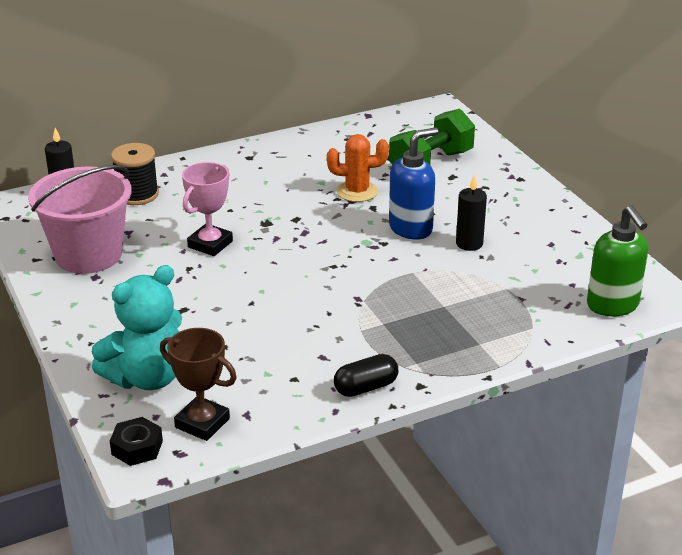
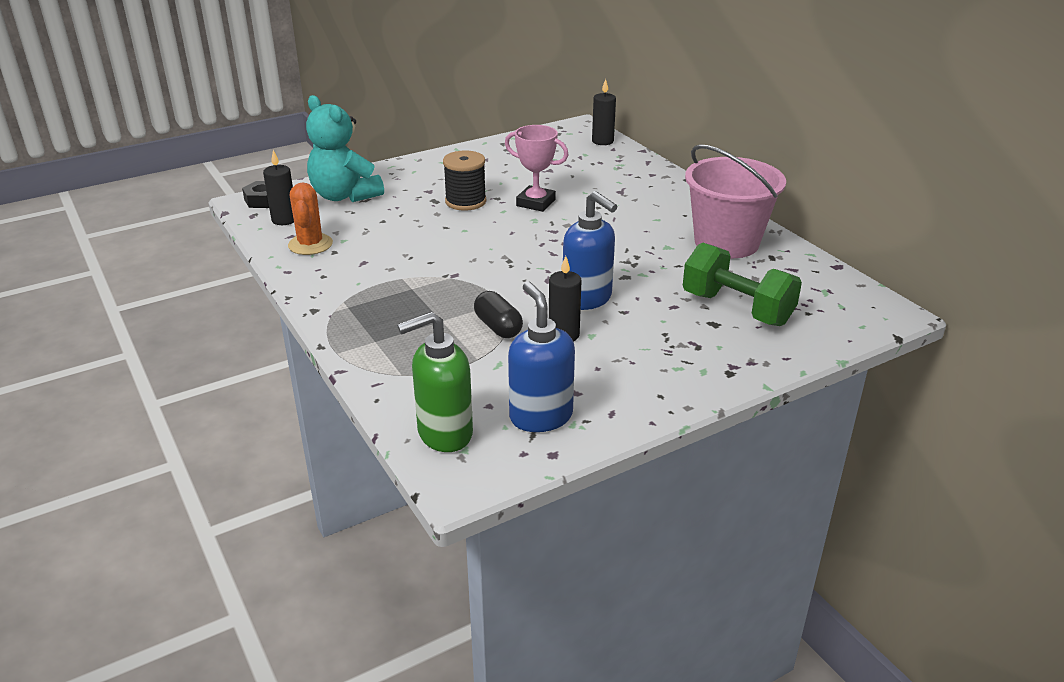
camera: 85 degrees right, 0 degrees up
(88, 255) = (511, 159): pink bucket -> pink bucket (726, 242)
(137, 195) = (611, 167): black spool -> black spool (465, 201)
(202, 423) = (284, 220): brown trophy -> black candle
(357, 191) = (654, 266): orange cactus -> orange cactus (310, 244)
(366, 387) = (315, 283): black capsule -> black capsule (498, 327)
(584, 261) = (540, 416): none -> blue soap dispenser

